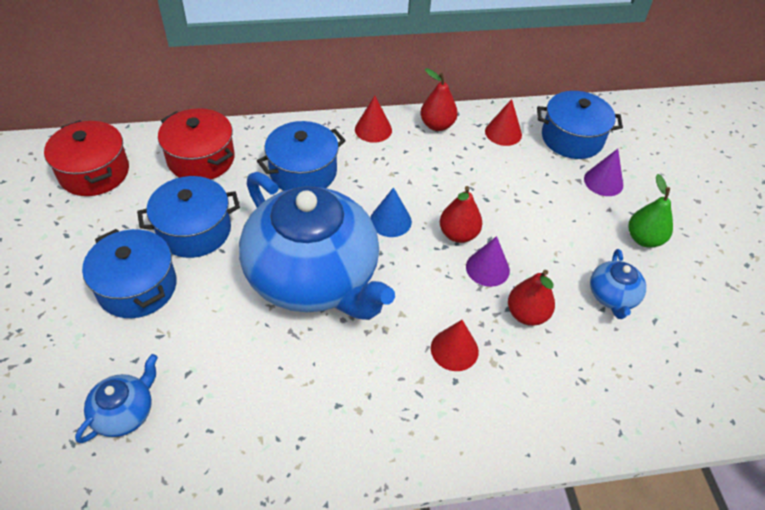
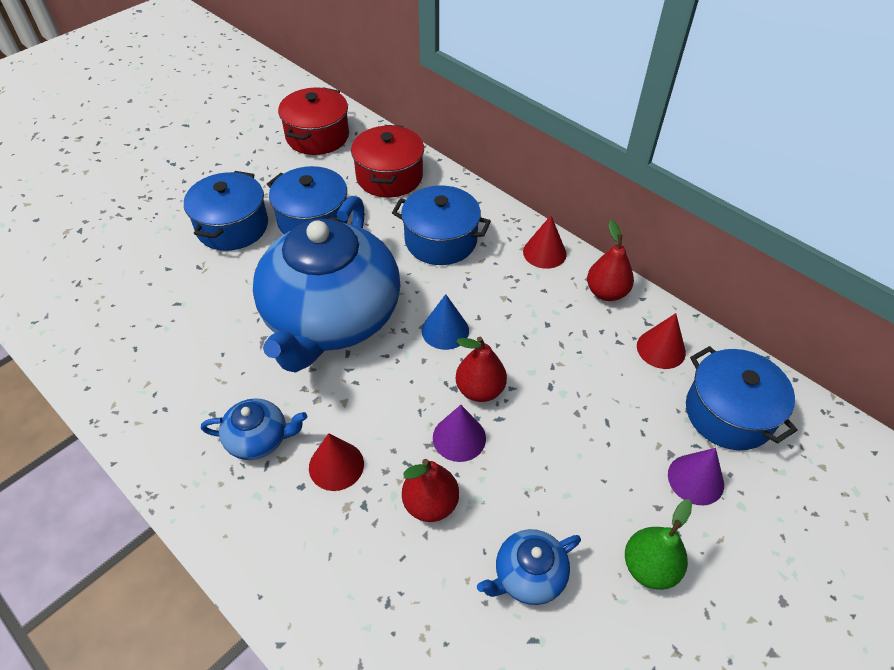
camera: 55 degrees right, 0 degrees up
(125, 412) = (119, 292): blue teapot -> blue teapot (259, 439)

